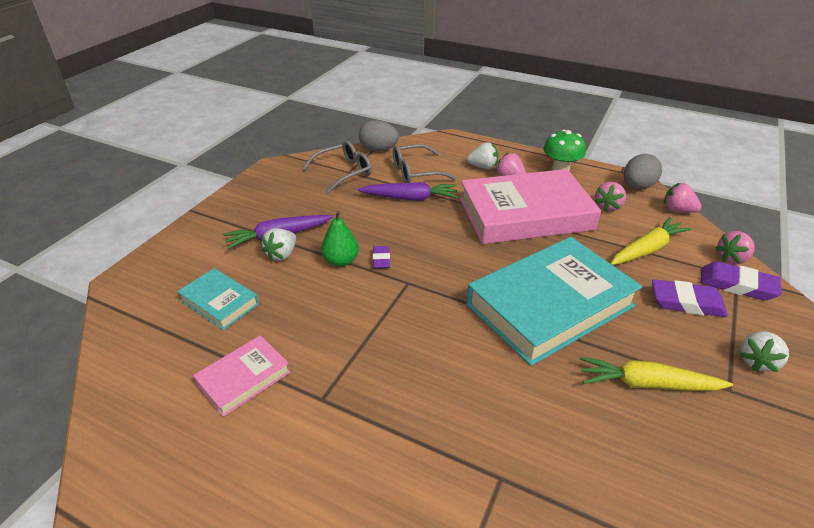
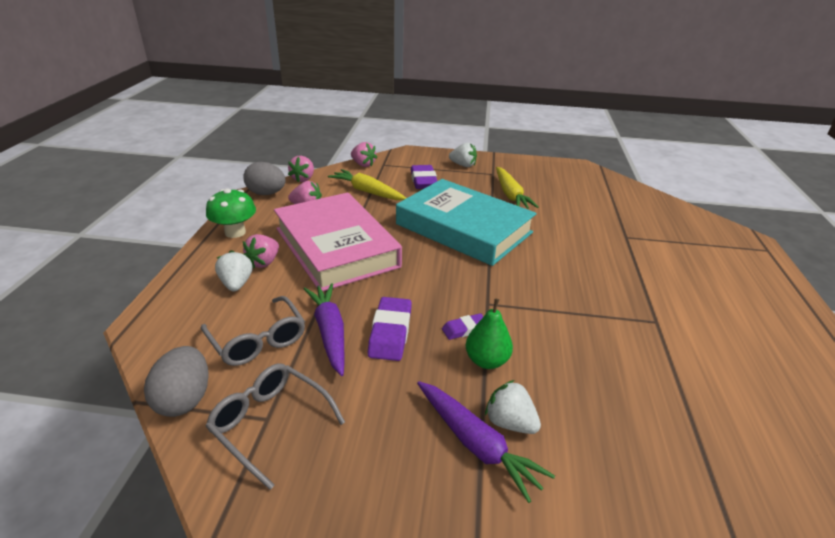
camera: 110 degrees left, 5 degrees down
(220, 302) = (631, 450): turquoise book -> none
(244, 378) = (691, 378): pink book -> none
(282, 254) = (510, 422): white strawberry -> white strawberry turned 150 degrees counterclockwise
(737, 285) = (393, 165): purple eraser -> purple eraser (390, 332)

